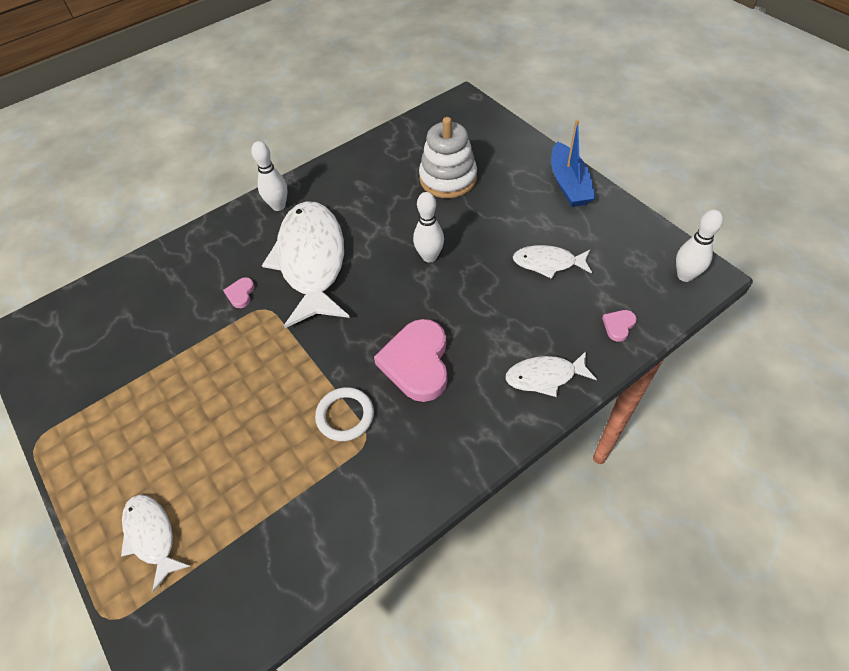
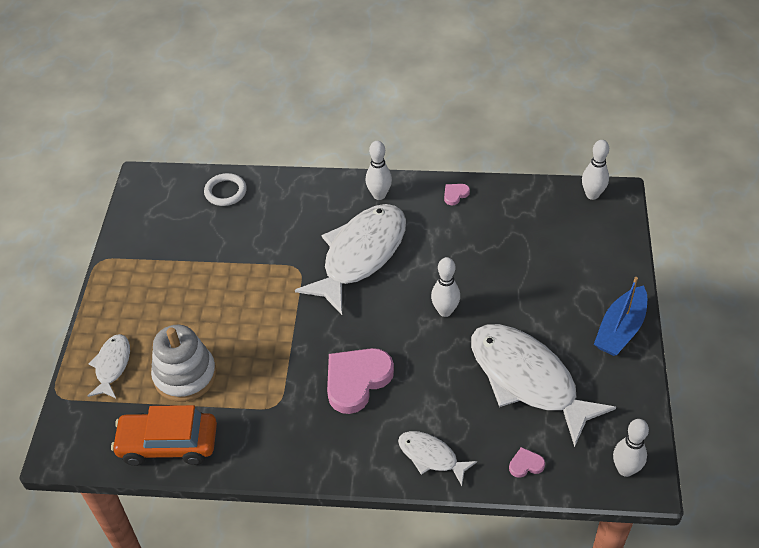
camera: 40 degrees right, 5 degrees down
(240, 294) = (293, 247): pink heart -> pink heart (455, 195)
(295, 564) = (168, 444): none -> orange car
(345, 416) = (278, 380): white ring -> white ring (225, 192)
(446, 110) = (592, 195): none -> white bowling pin
(448, 179) = (526, 257): white stacking toy -> white stacking toy (185, 375)
(548, 263) = (527, 380): white fish -> white fish, size x2.06

